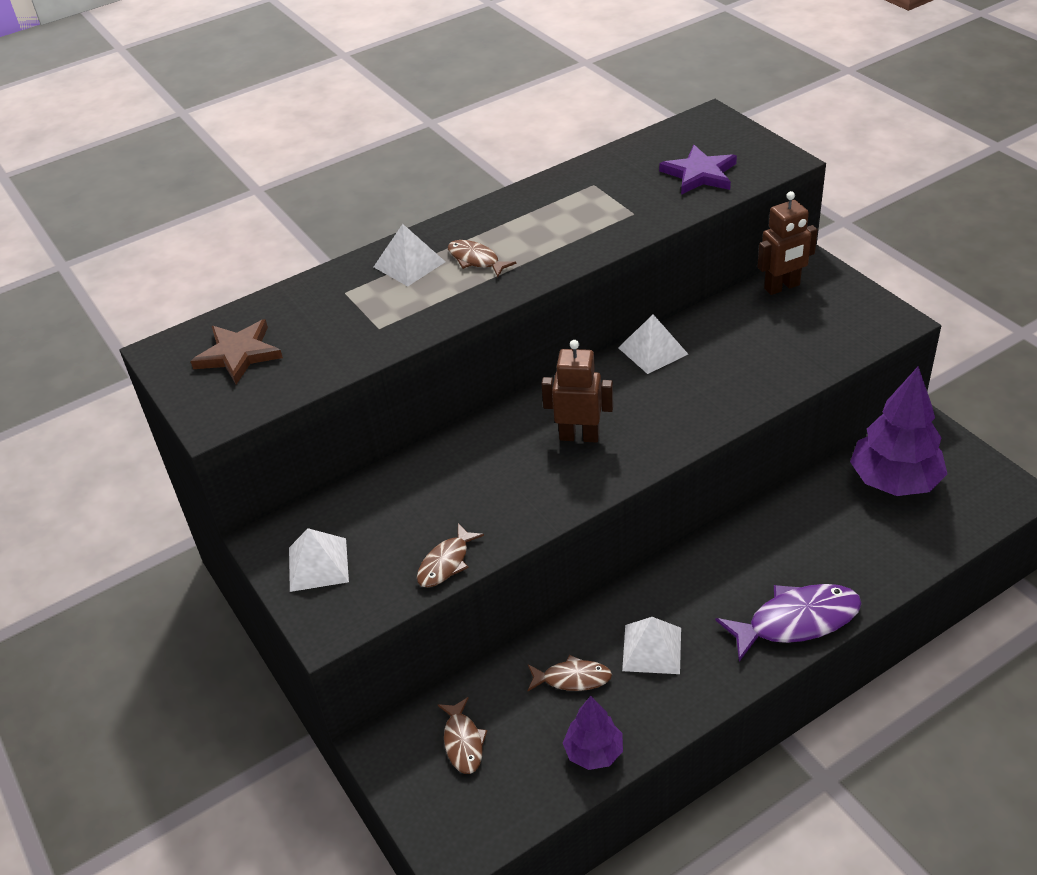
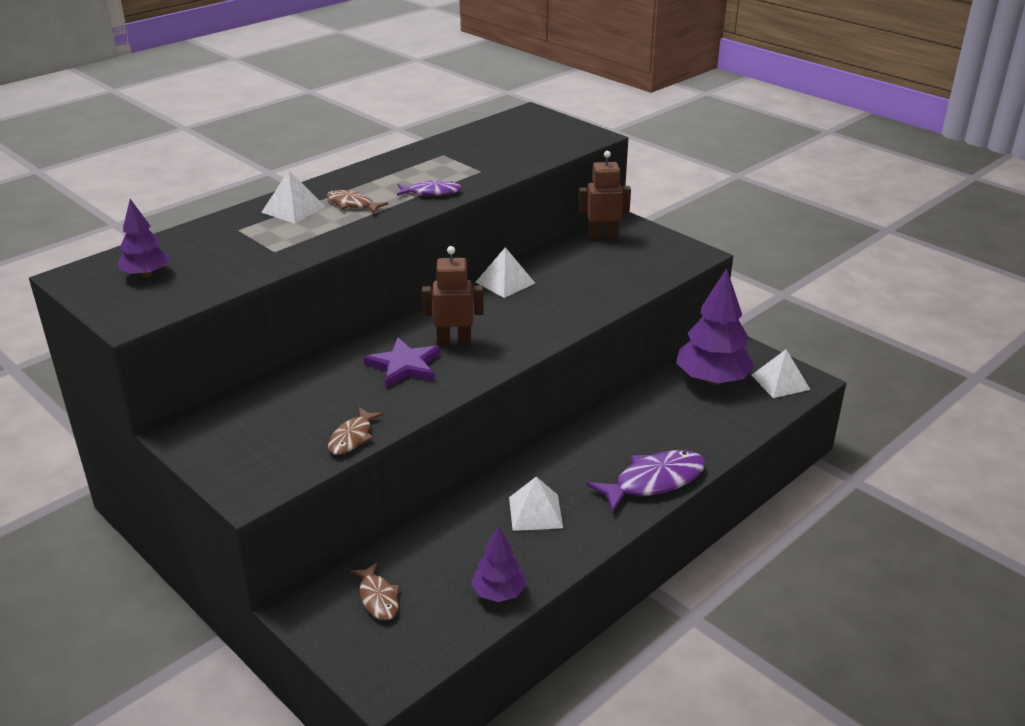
camera: 15 degrees left, 10 degrees down
(238, 354) = (146, 274): brown star -> purple tree
(318, 564) = (232, 448): white pyramid -> white pyramid (780, 382)
(570, 245) = (431, 192): none -> purple fish
(572, 678) = (469, 540): brown fish -> none
(700, 174) = (529, 146): purple star -> purple star (404, 366)
(782, 287) = (602, 237): brown robot -> brown robot turned 150 degrees counterclockwise

